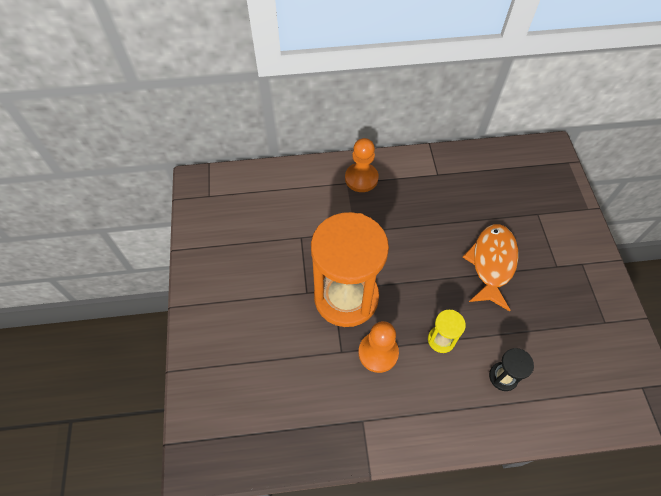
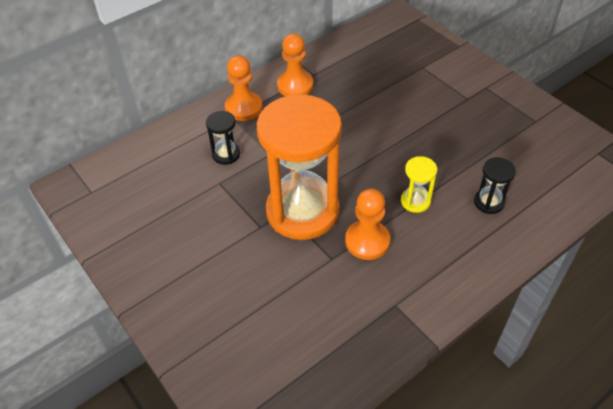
camera: 30 degrees left, 10 degrees down
(321, 214) = (226, 154): none -> black hourglass
(415, 178) = (295, 85): none -> orange pawn
(492, 263) = (413, 121): orange fish -> none

